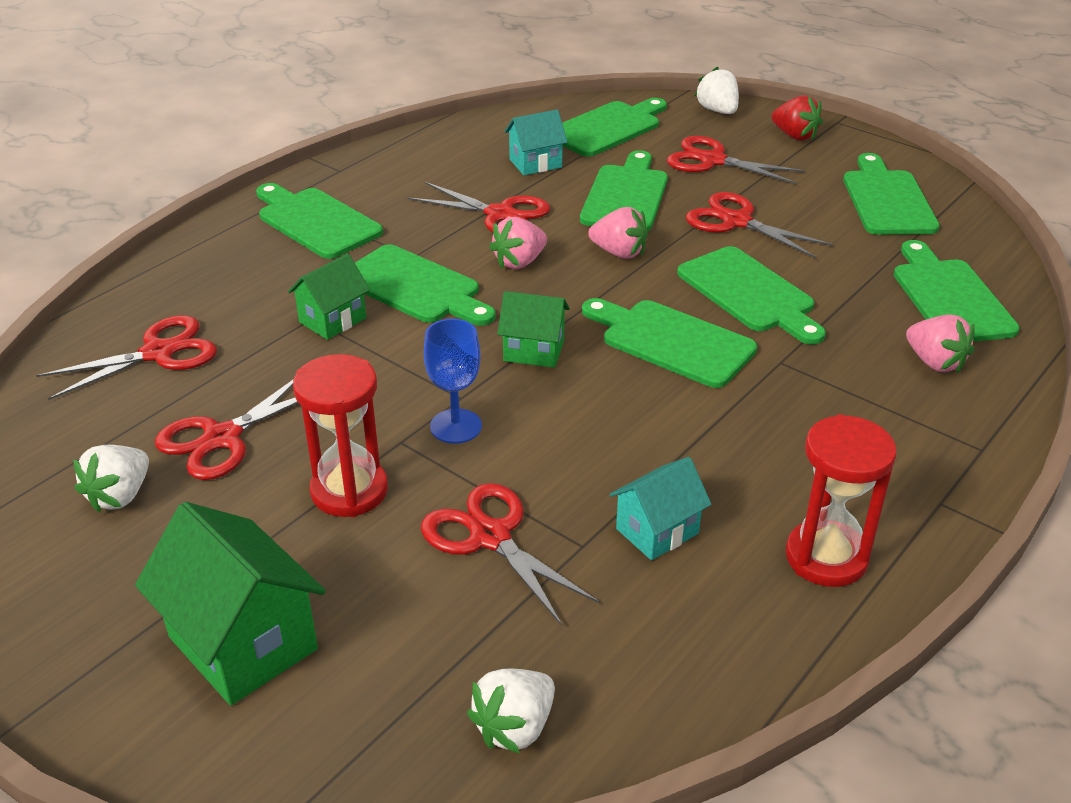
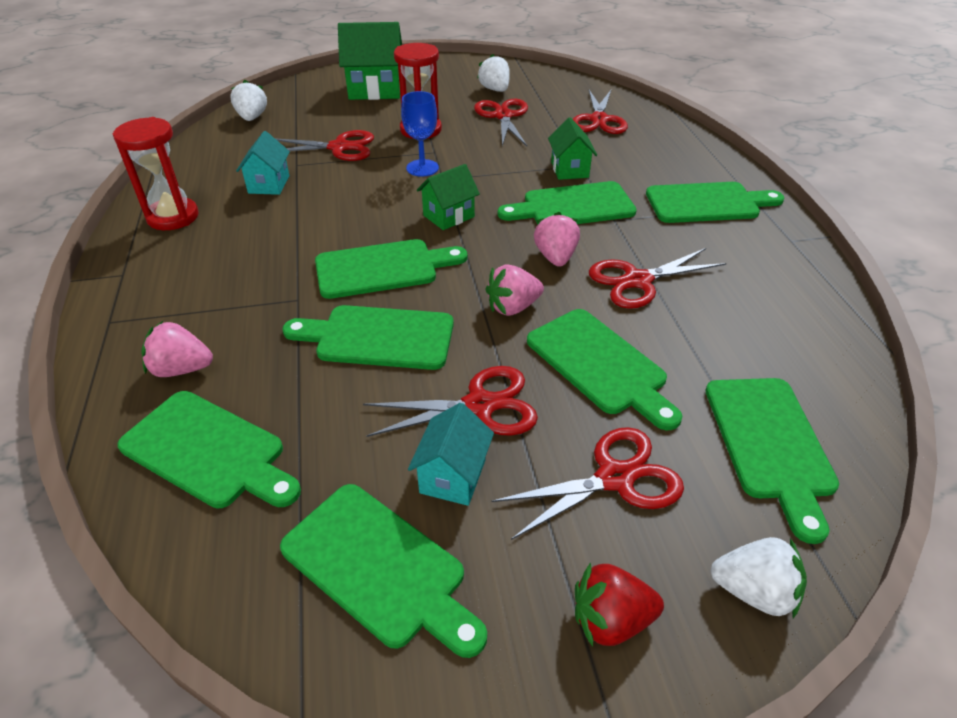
camera: 130 degrees right, 5 degrees up
(535, 163) = (719, 345): turquoise house -> turquoise house (453, 476)

